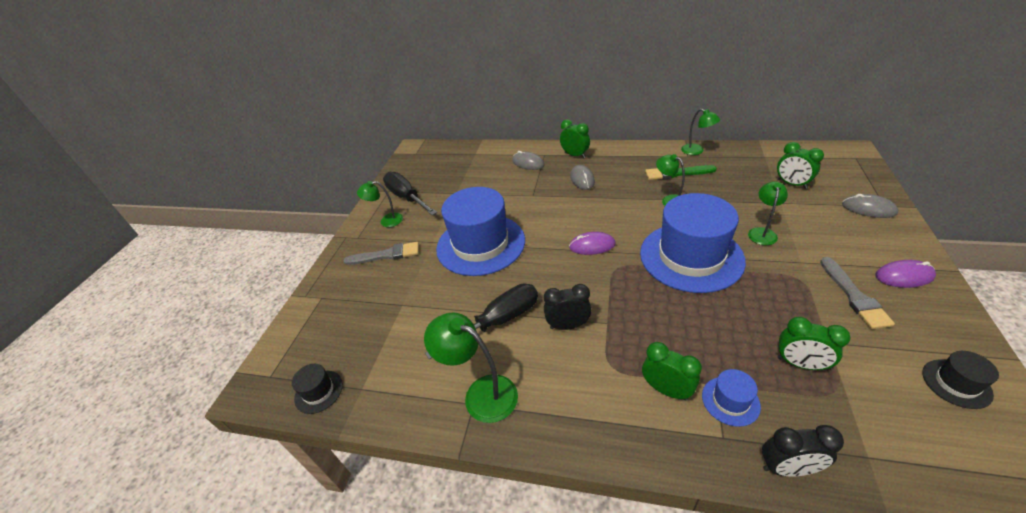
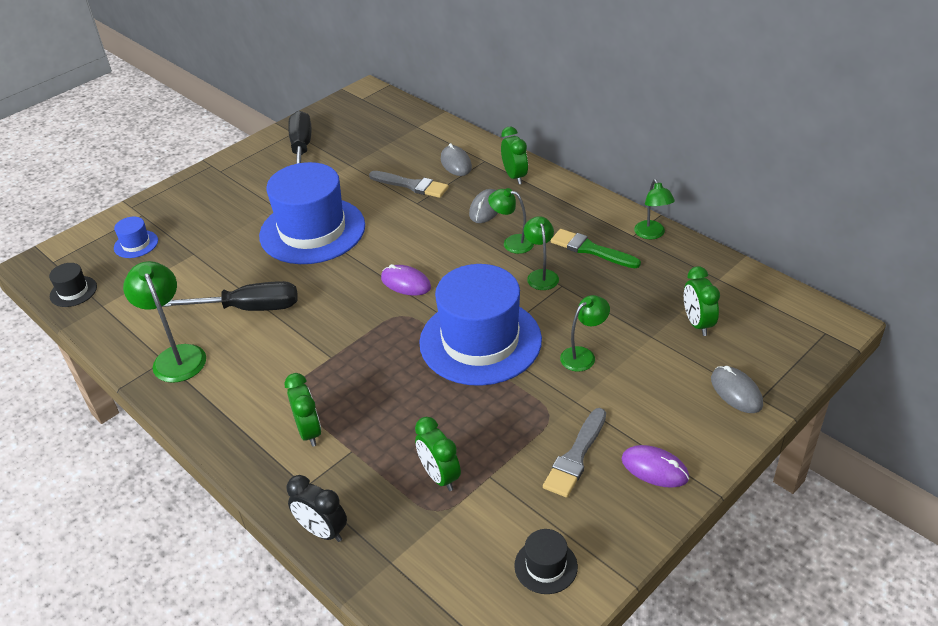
camera: 30 degrees right, 0 degrees up
(386, 221) = (259, 165): green lamp -> green lamp (512, 242)
(386, 255) = (226, 200): grey brush -> grey brush (411, 185)
(568, 325) = (298, 341): black clock -> none
(730, 401) = (345, 467): blue hat -> blue hat (136, 244)

